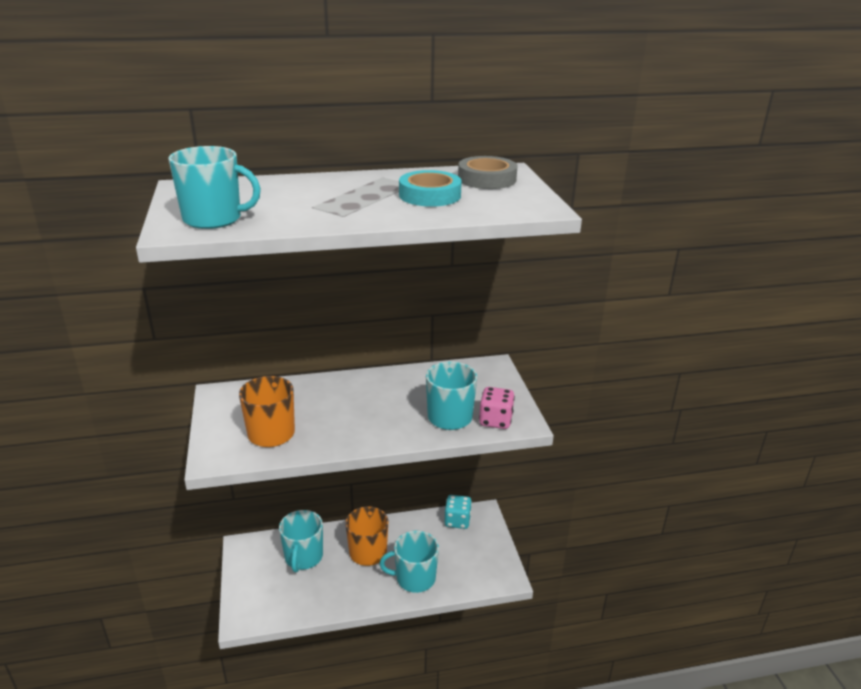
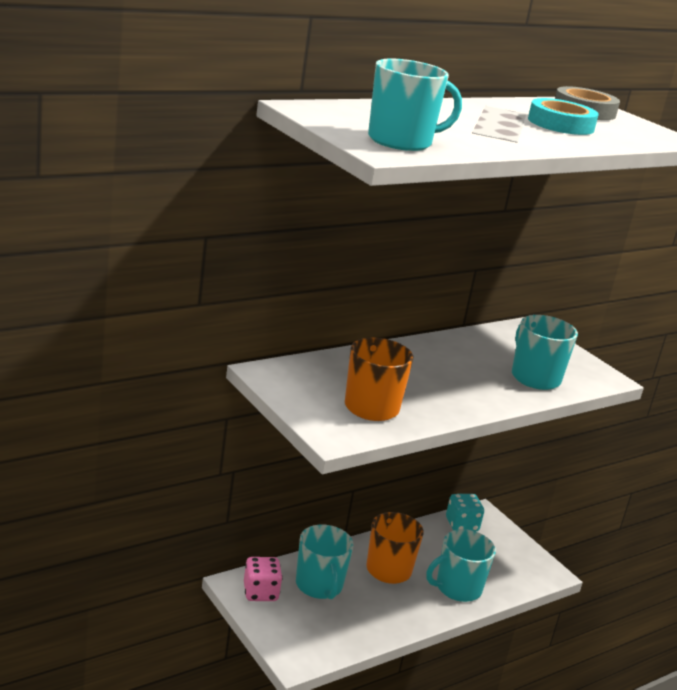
camera: 25 degrees left, 5 degrees down
(495, 420) = (581, 378): pink dice -> pink dice (260, 592)

